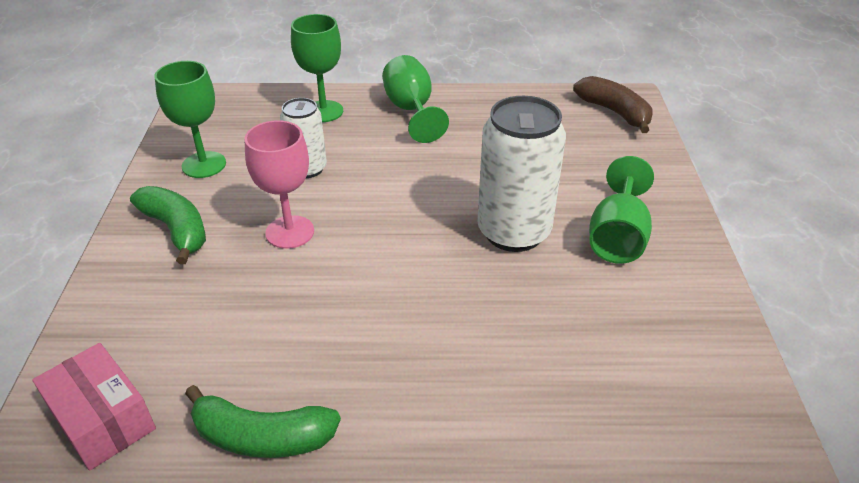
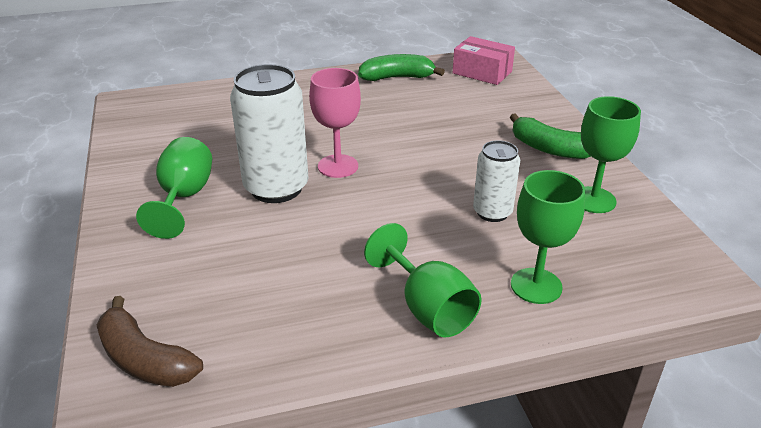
camera: 165 degrees right, 5 degrees down
(290, 232) = (462, 160): pink goblet -> pink goblet (338, 166)

